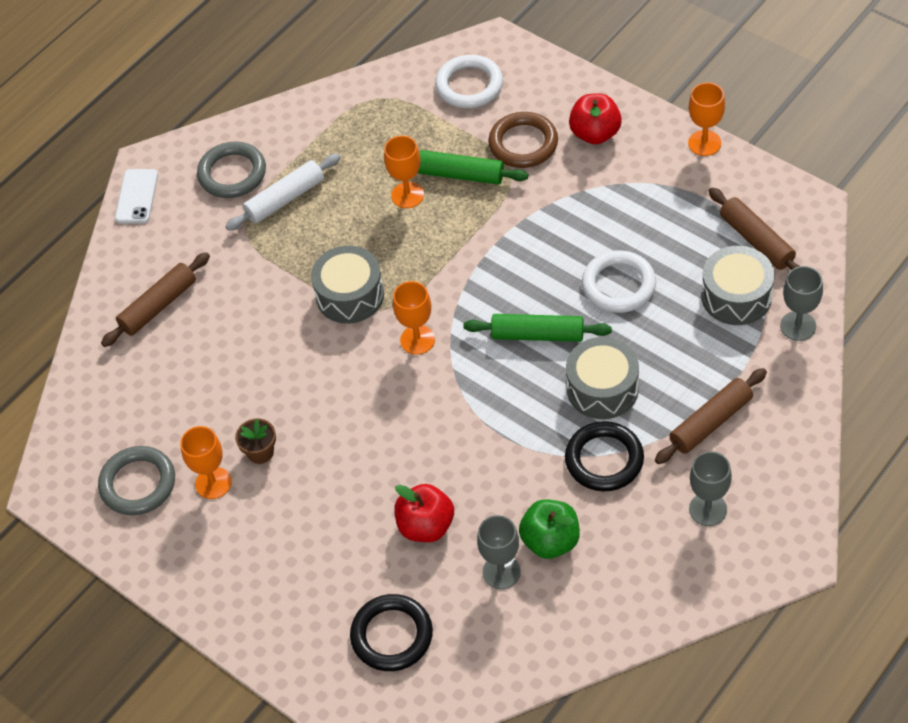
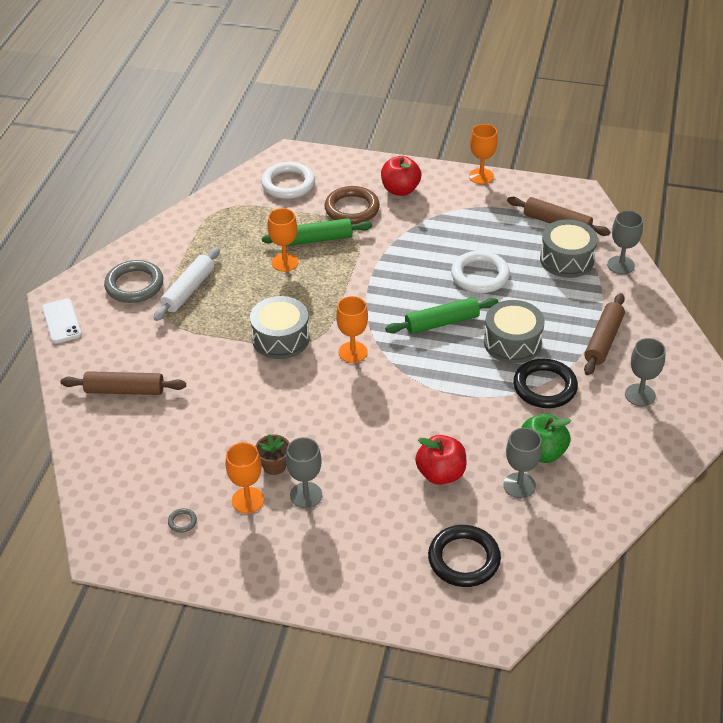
camera: 30 degrees left, 10 degrees down
(138, 484) = (182, 522): grey ring -> grey ring, size x0.41
(158, 306) = (125, 390): brown rolling pin -> brown rolling pin turned 75 degrees clockwise
(273, 499) = (306, 495): none -> grey goblet

